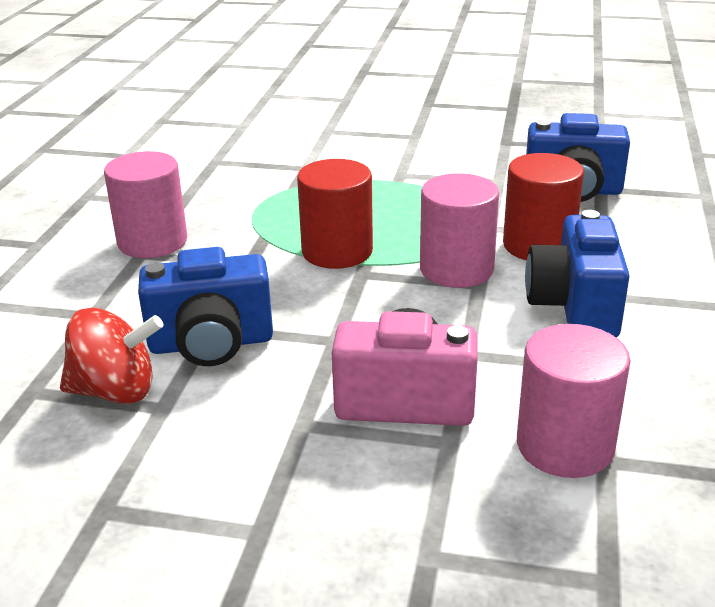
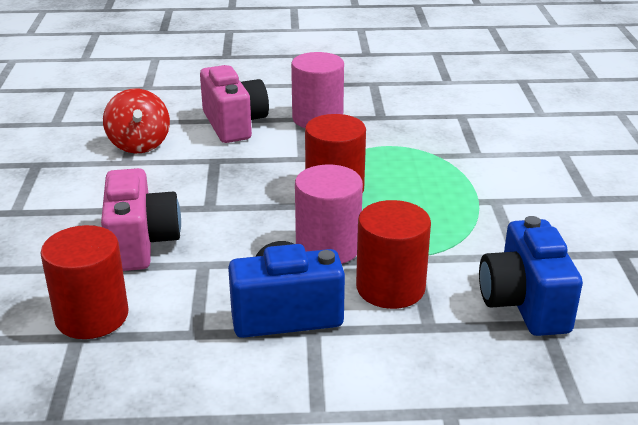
camera: 75 degrees right, 0 degrees up
(117, 303) = (234, 124): none -> pink camera
(211, 344) = (194, 163): blue camera -> none
(565, 446) = (92, 316): pink cylinder -> red cylinder

